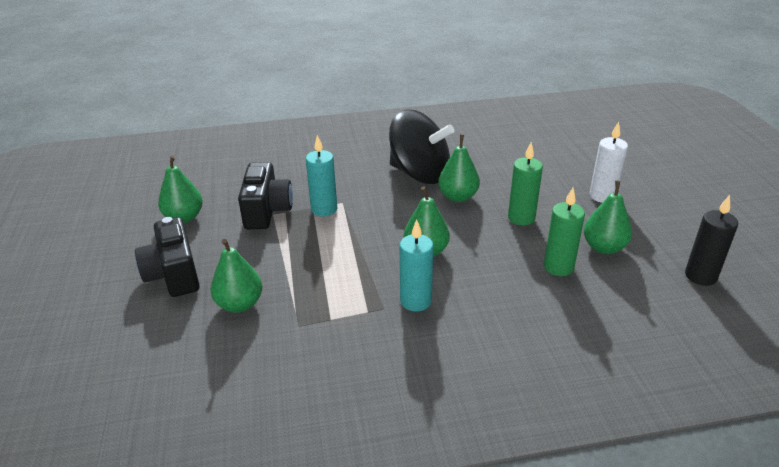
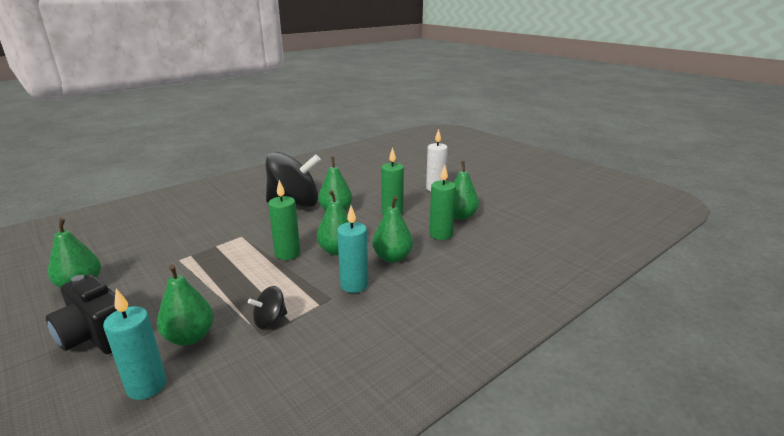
camera: 30 degrees left, 10 degrees down
(267, 211) = (171, 259): black camera -> none
(313, 312) = (270, 320): none -> black spinning top
(324, 209) = (227, 244): turquoise candle -> turquoise candle (147, 386)
(373, 239) = (287, 254): none -> green candle
(479, 280) = (392, 258): none -> green pear
(700, 276) = (529, 216): black candle -> none

